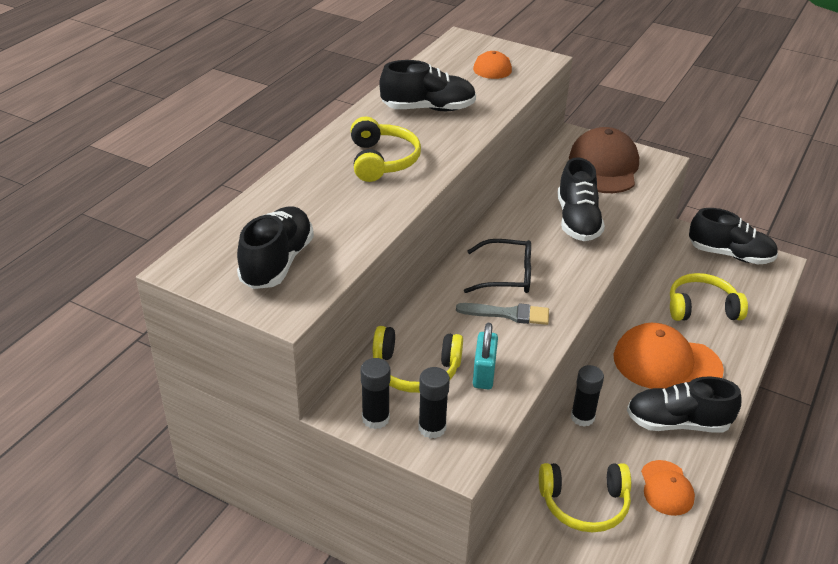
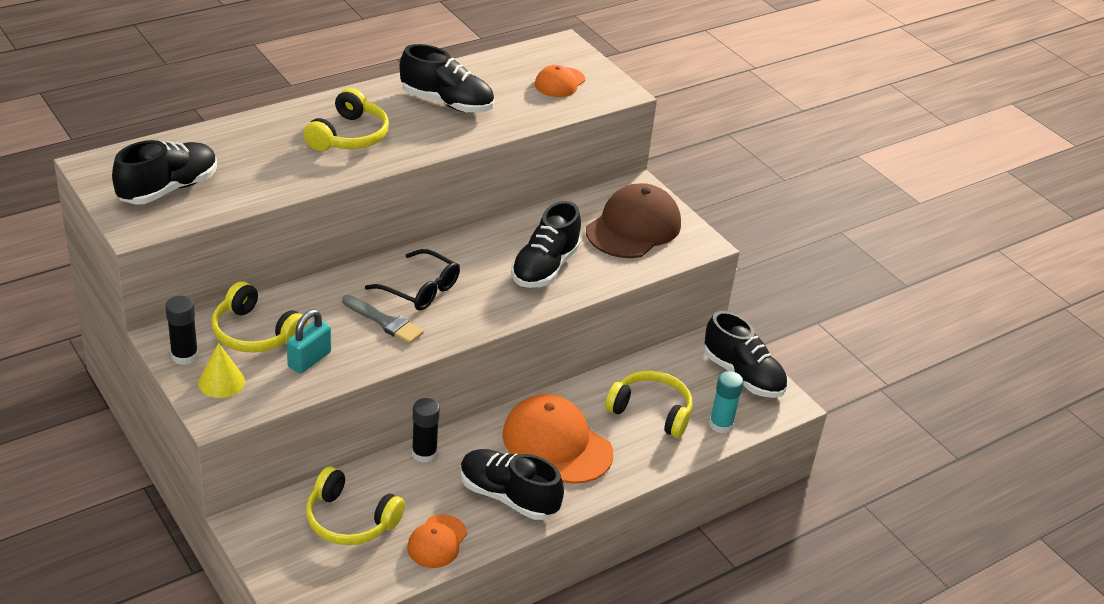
camera: 25 degrees right, 0 degrees up
(432, 428) = (221, 382): black glue stick -> yellow cone
(755, 297) = (721, 425): none -> turquoise glue stick

